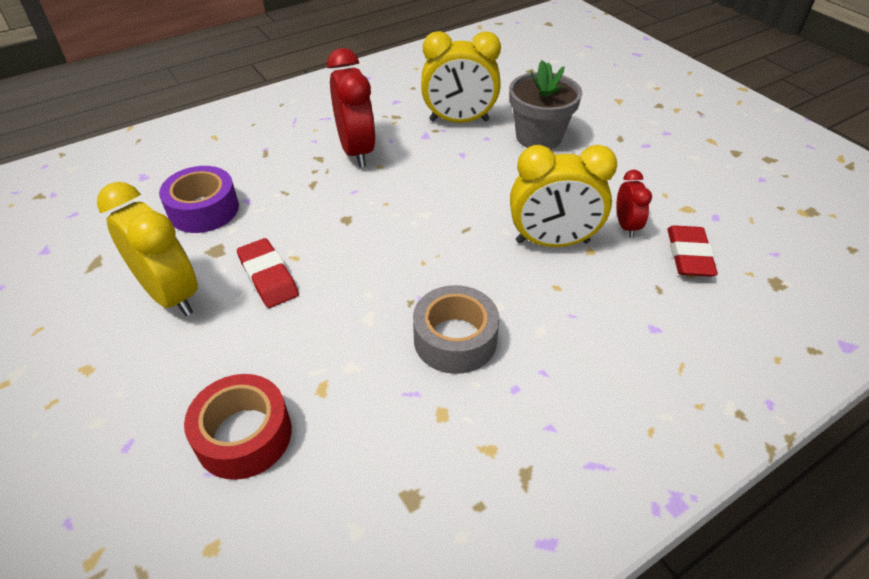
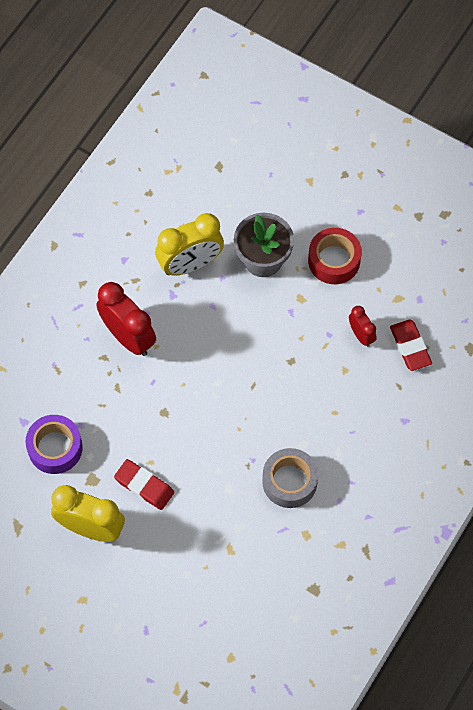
camera: 25 degrees left, 20 degrees up
(244, 435) = (205, 596): red tape -> red tape (334, 260)
(552, 242) = (317, 373): yellow clock -> none

